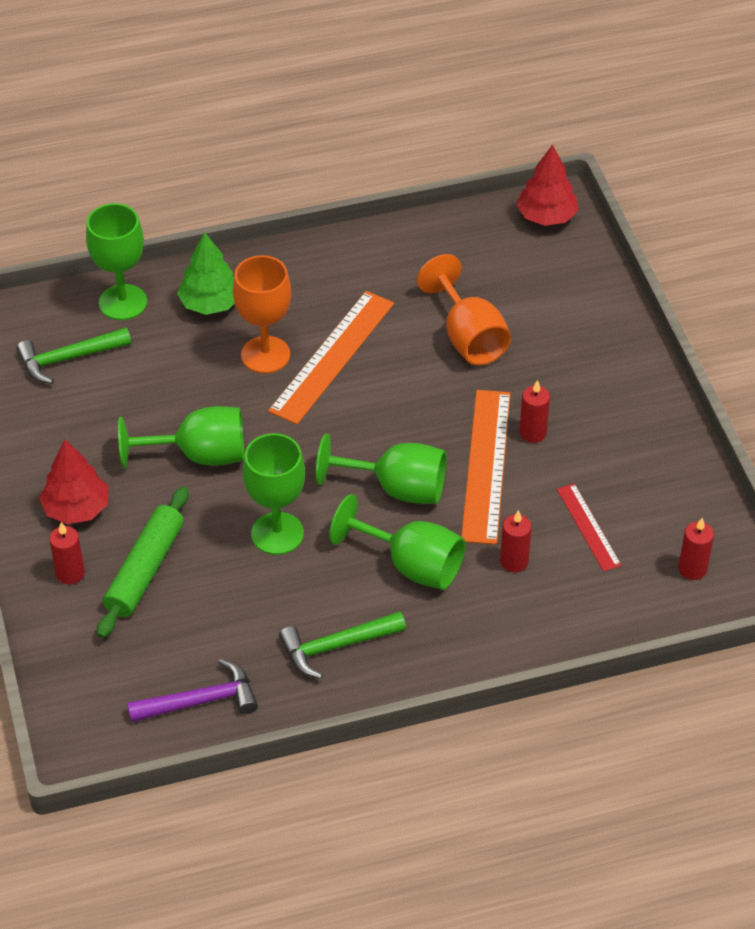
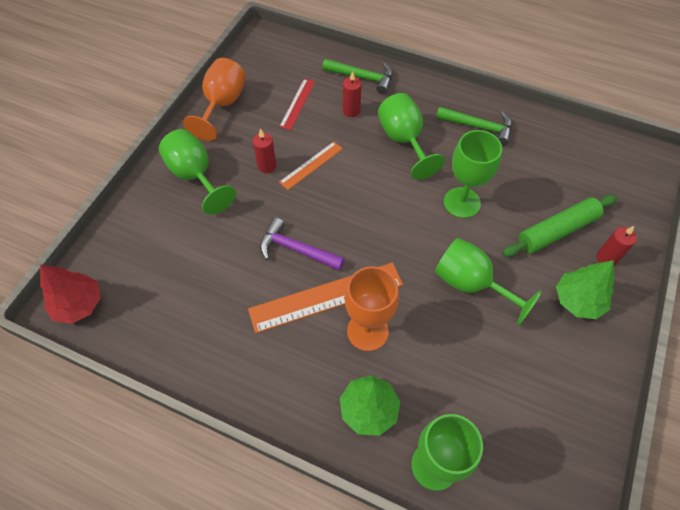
camera: 140 degrees left, 10 degrees up
(68, 359) = (513, 437): green hammer -> green hammer (362, 77)
(76, 508) = (578, 300): red tree -> green tree
(200, 701) = (570, 144): purple hammer -> purple hammer (296, 250)
(397, 488) = (371, 184): green goblet -> green goblet (195, 176)
(468, 337) = (232, 249): orange goblet -> orange goblet (222, 105)
(486, 465) = (311, 165): orange ruler -> orange ruler, size x0.55
(692, 569) = (275, 59): red candle -> none

